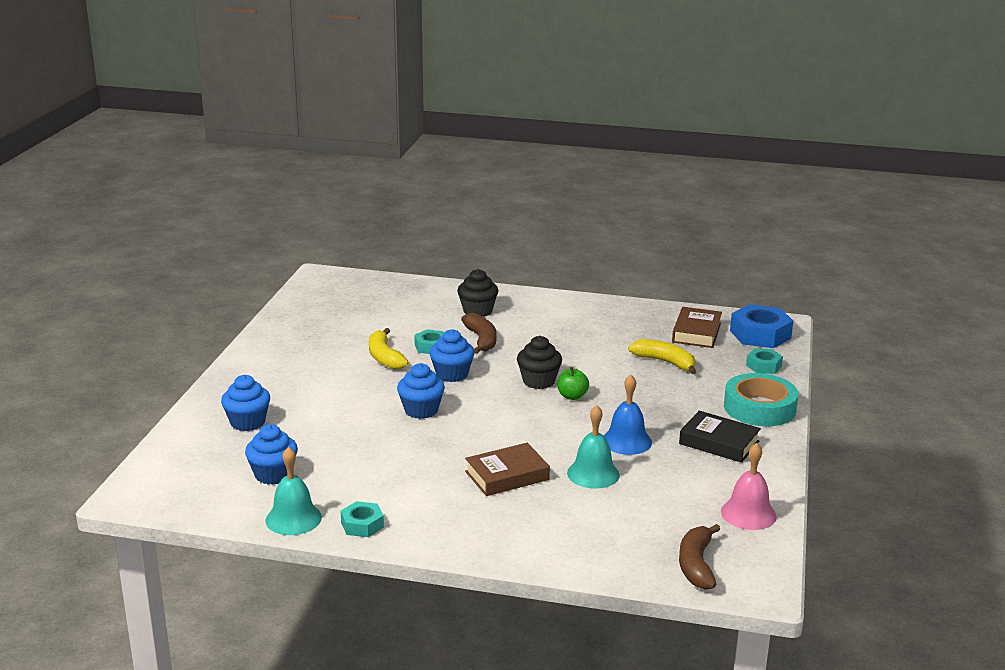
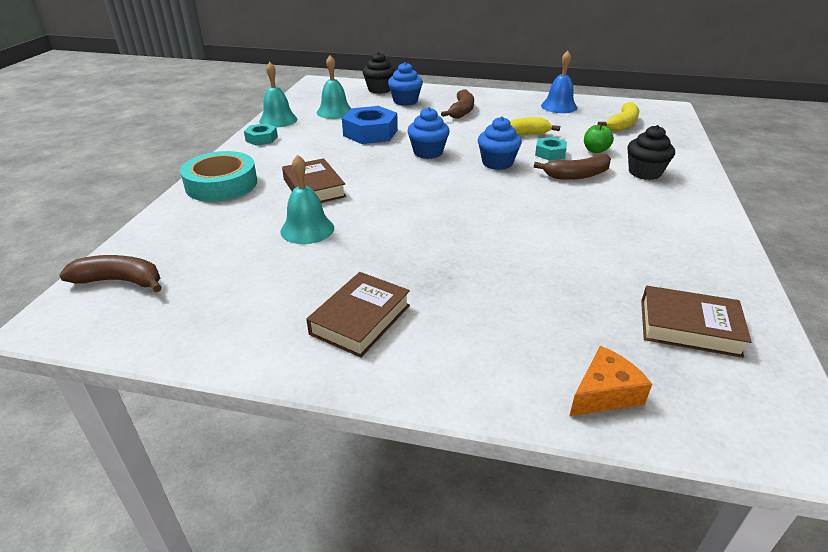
camera: 90 degrees right, 10 degrees up
(273, 474) = (334, 112): blue cupcake -> turquoise bell
(297, 386) = (461, 111): none -> brown banana
(538, 381) = (495, 204): black cupcake -> black cupcake (379, 89)
(572, 396) = (466, 222): green apple -> green apple (595, 150)
(626, 441) = (369, 251): blue bell -> blue bell (559, 106)
(665, 362) = (575, 290): yellow banana -> yellow banana (622, 124)
(719, 442) = (360, 319): black book -> brown book
(748, 514) = (193, 327): pink bell -> none
(759, 408) = (458, 370): turquoise tape -> turquoise tape (221, 184)
(760, 334) = (730, 405): blue nut -> blue nut (370, 133)
(763, 366) = (604, 393): turquoise nut -> orange cheese

